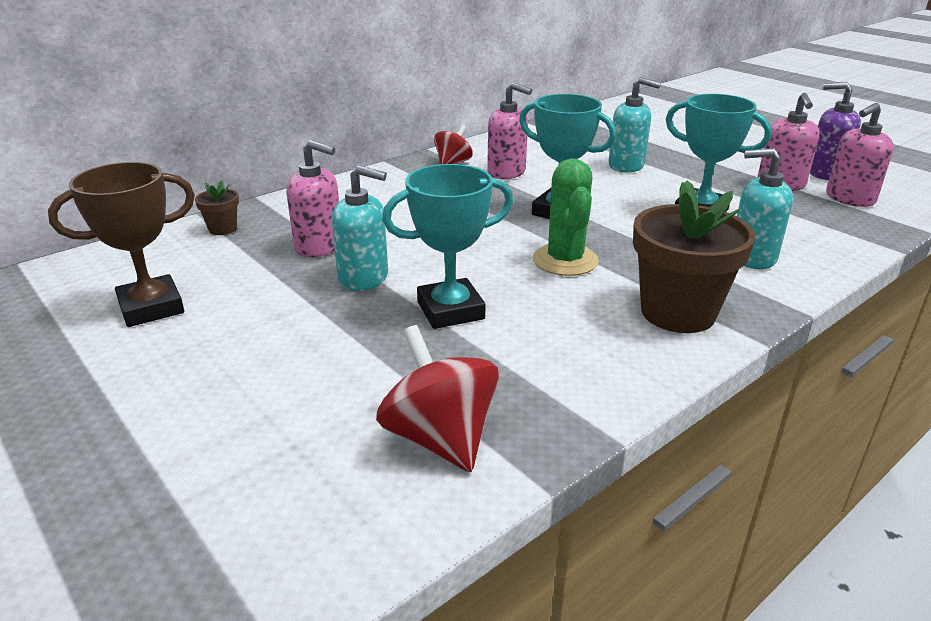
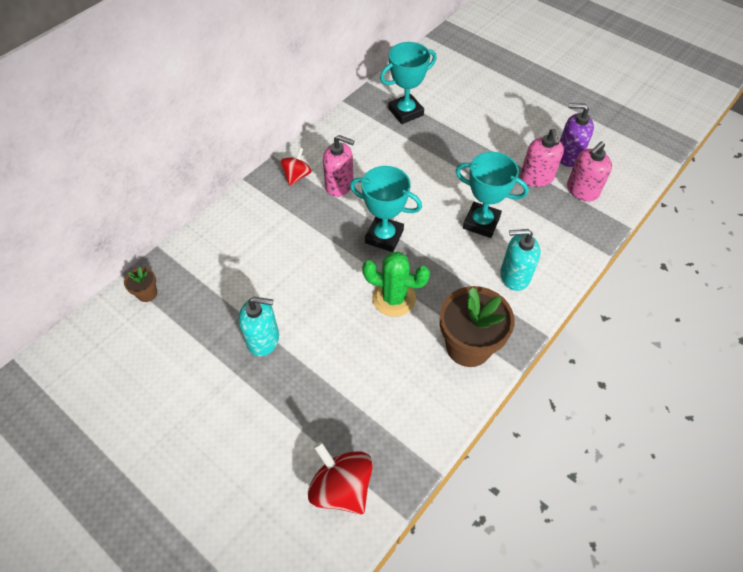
camera: 10 degrees left, 25 degrees up
(151, 308) = (130, 395): brown trophy -> none
(319, 246) = (223, 306): pink soap dispenser -> none
(450, 310) = (327, 366): turquoise trophy -> turquoise trophy (405, 112)
(565, 260) = (394, 298): green cactus -> green cactus turned 60 degrees counterclockwise
(626, 166) = (427, 163): turquoise soap dispenser -> none

